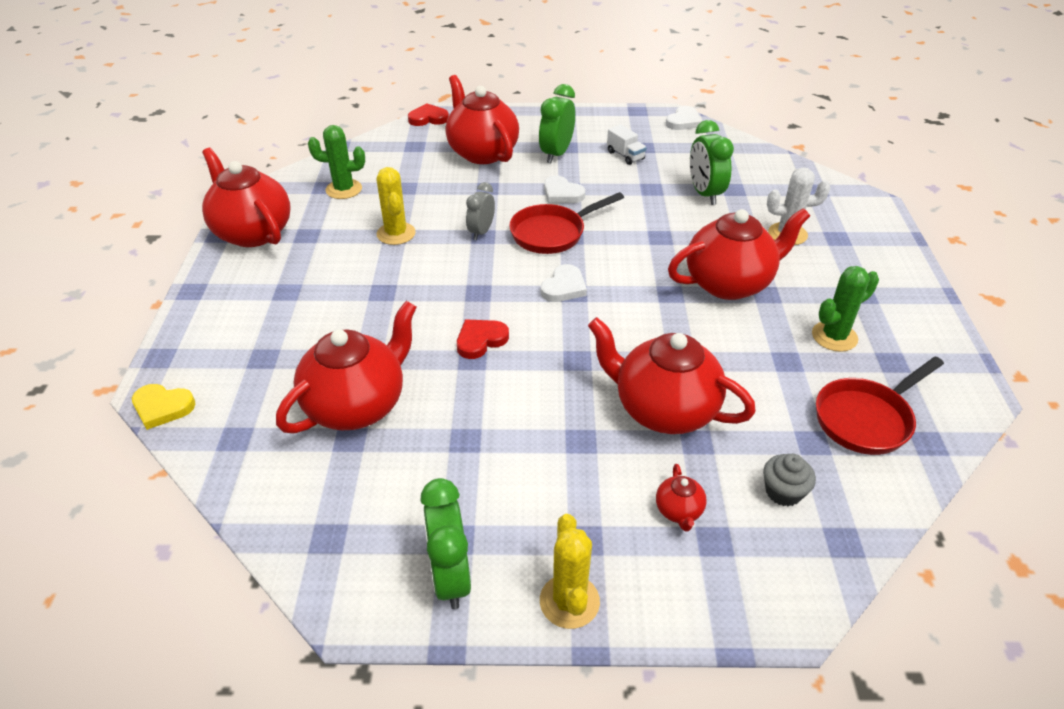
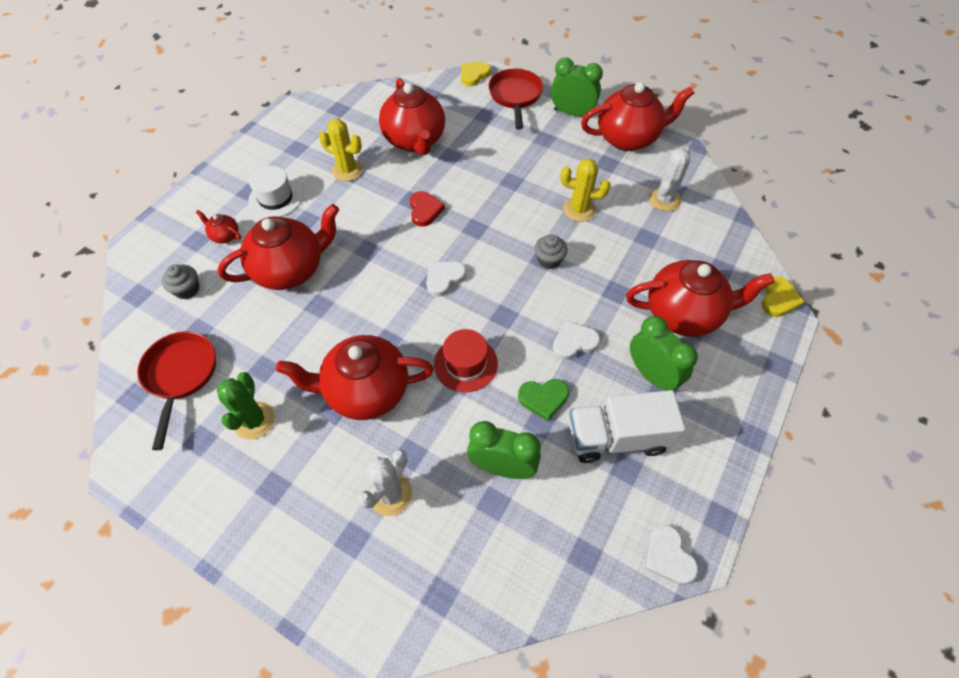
camera: 120 degrees right, 15 degrees up
(344, 189) = (664, 199): green cactus -> white cactus
(428, 118) = (778, 299): red heart -> yellow heart
(450, 577) = (279, 139): green clock -> green clock (572, 113)
(481, 232) = (549, 260): grey clock -> grey cupcake
(552, 233) = (517, 305): red pan -> red pan (515, 97)
(564, 287) = (444, 278): white heart -> white heart turned 75 degrees clockwise
(569, 601) = (227, 172): yellow cactus -> yellow cactus (347, 170)
(572, 498) = (275, 198): none -> white hat
(625, 155) = (616, 437): white truck -> white truck, size x1.98
(630, 193) = (543, 399): none -> green heart
(642, 240) = (465, 363): none -> red hat
(729, 283) = (366, 391): red teapot -> red teapot turned 75 degrees clockwise

